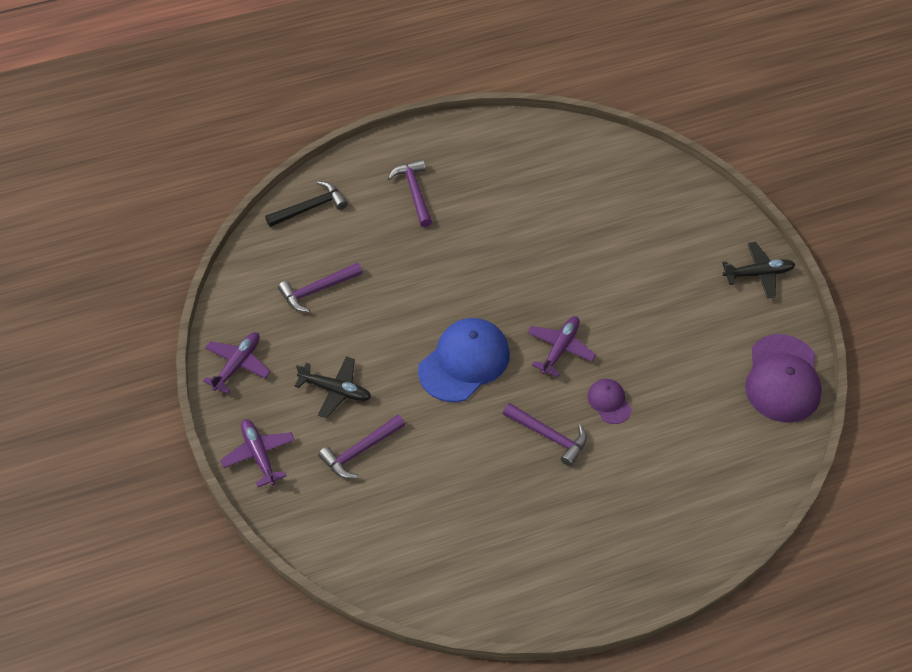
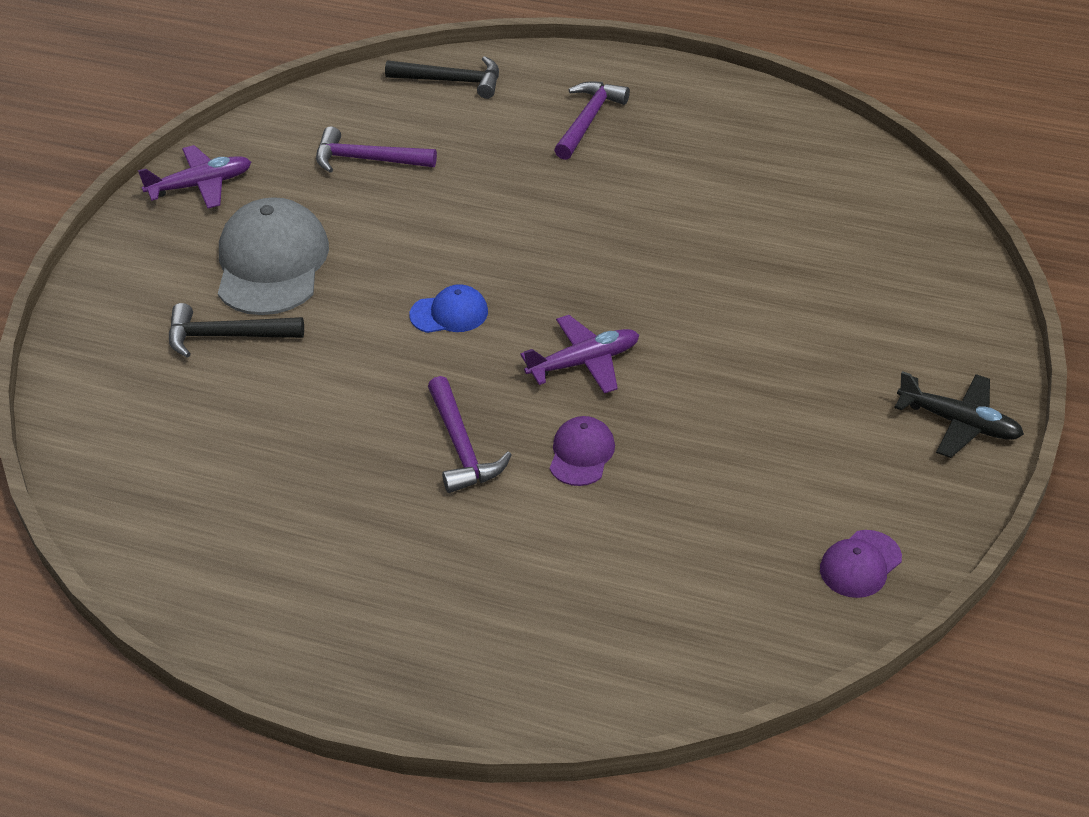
camera: 40 degrees right, 10 degrees down
(259, 455) = (119, 279): purple plane -> none
(335, 390) = (271, 263): black plane -> grey cap
(360, 451) = (226, 336): purple hammer -> black hammer
(464, 362) = (449, 313): blue cap -> blue cap, size x0.50
(782, 379) = (860, 564): purple cap -> purple cap, size x0.50

